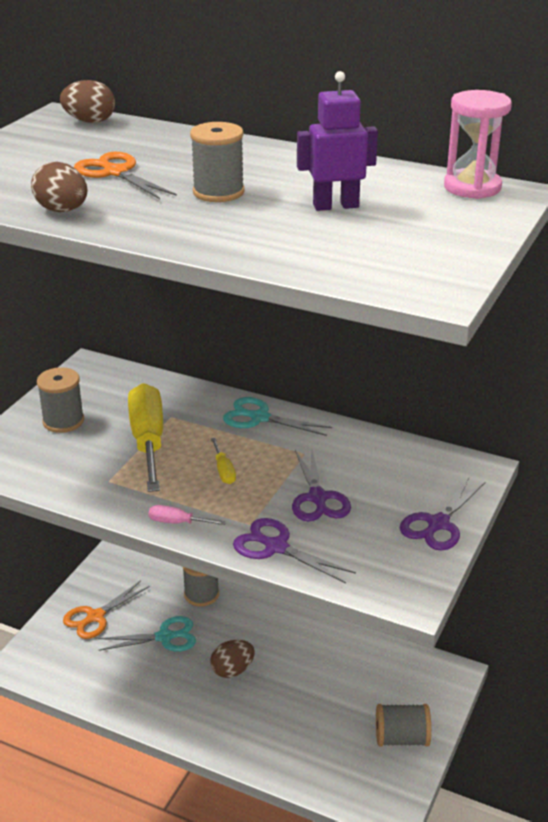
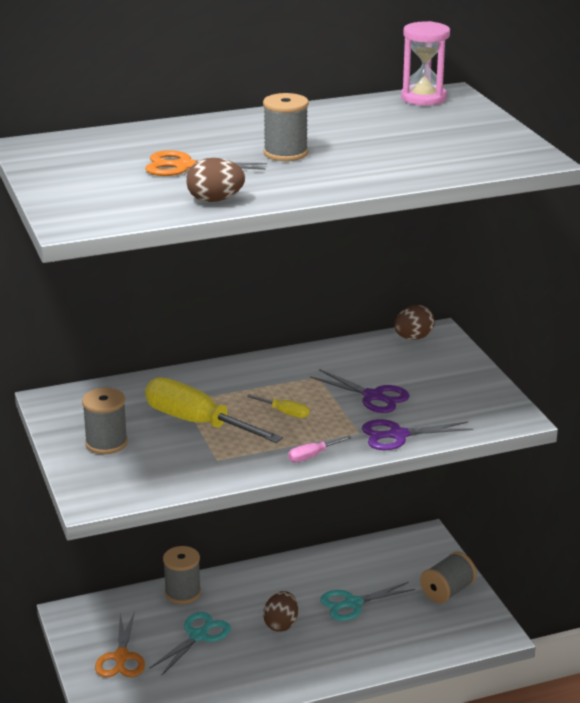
camera: 45 degrees left, 5 degrees down
(90, 121) = (66, 142): brown egg -> brown egg (413, 338)
(260, 418) = (249, 370): turquoise scissors -> turquoise scissors (353, 603)
(335, 206) = (375, 135): purple robot -> none
(438, 524) = (466, 373): purple scissors -> none

